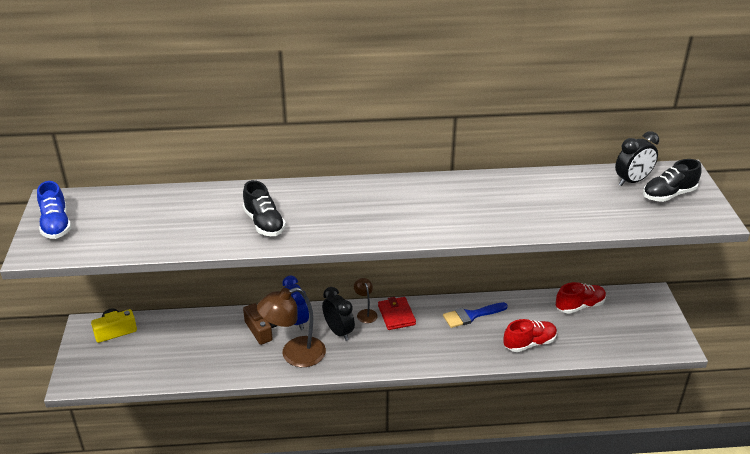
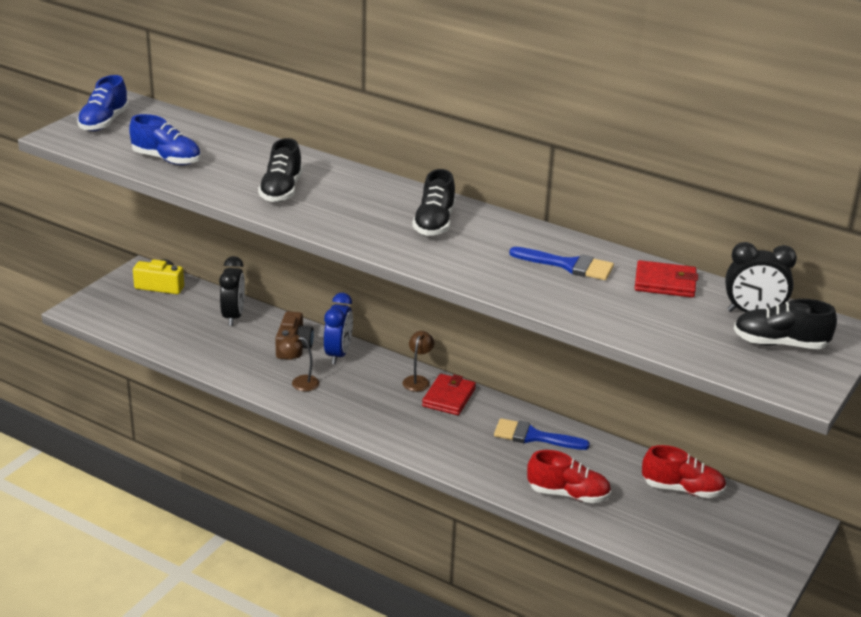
camera: 35 degrees right, 5 degrees down
(148, 235) = (167, 159): none -> blue shoe
(294, 355) = (299, 382): brown lamp -> brown lamp, size x0.50
(339, 332) = (368, 383): black clock -> black clock (233, 316)
(393, 203) = (434, 224): none -> black shoe
(504, 196) = (568, 265): none -> blue brush
(567, 183) = (665, 283): none -> red wallet

